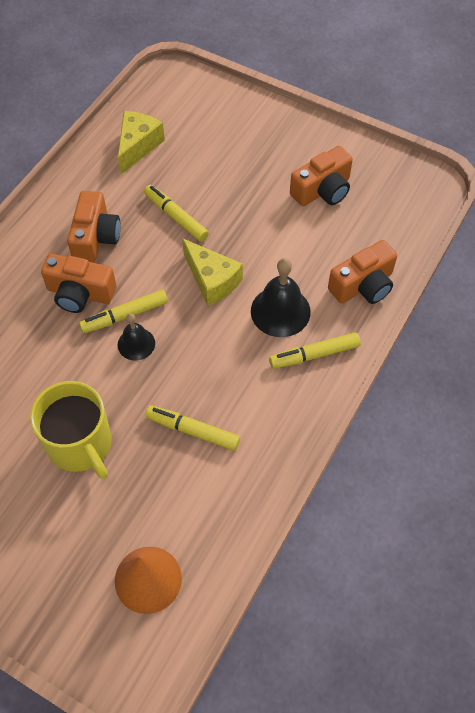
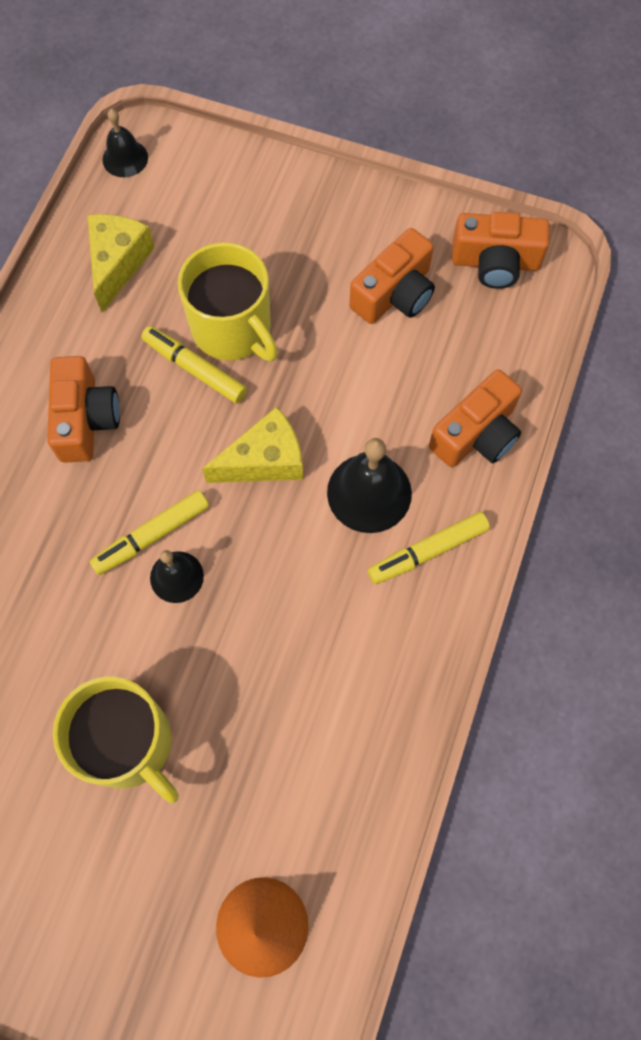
camera: 10 degrees left, 10 degrees up
(80, 293) = (81, 511): orange camera -> orange camera (495, 262)
(156, 84) = (125, 158): none -> black bell
(193, 430) = (281, 695): yellow marker -> none
(207, 197) = (233, 329): none -> yellow mug
(212, 280) = (265, 460): yellow cheese -> yellow cheese turned 60 degrees counterclockwise

